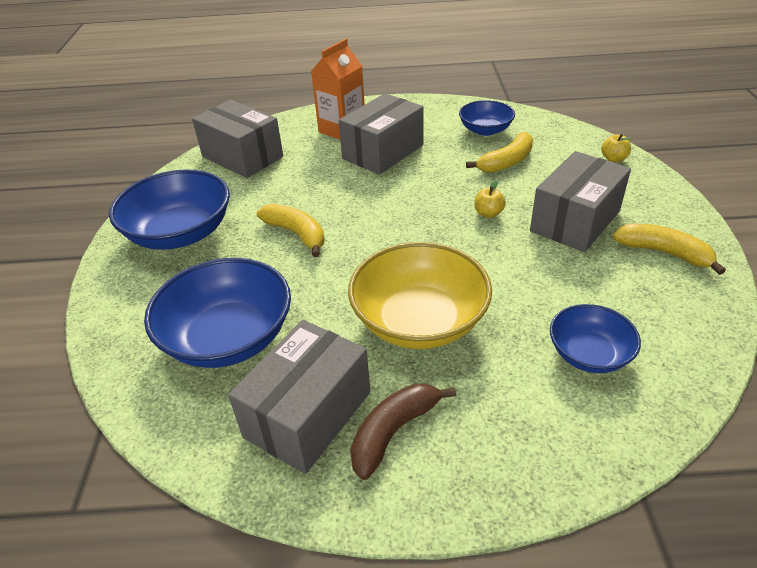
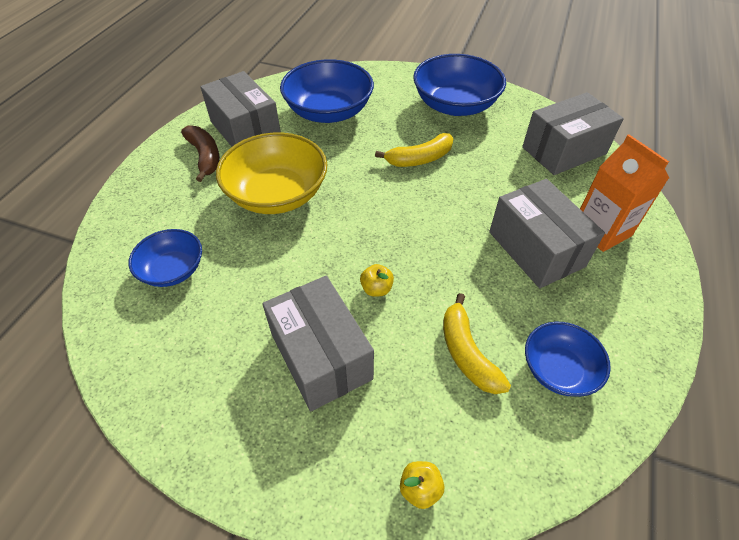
camera: 110 degrees right, 10 degrees up
(664, 253) = (223, 405): yellow banana -> none

